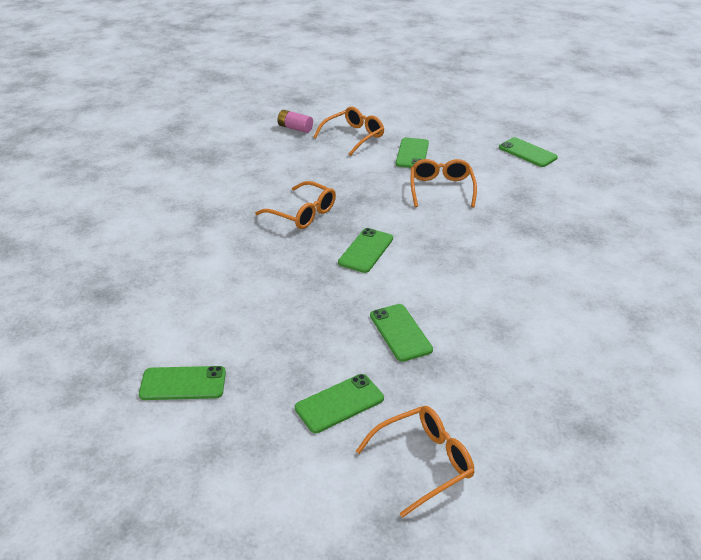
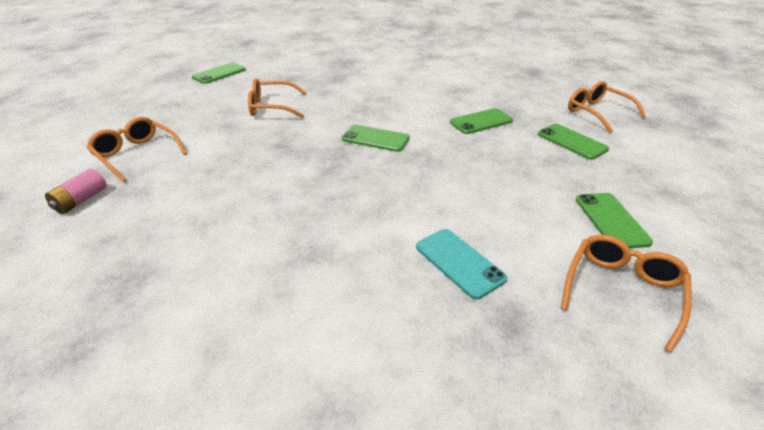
camera: 95 degrees left, 0 degrees up
(168, 280) = (459, 262): none -> turquoise phone
(303, 213) = (309, 177): orange glasses -> orange glasses (622, 290)
(412, 153) = (197, 120): green phone -> none

